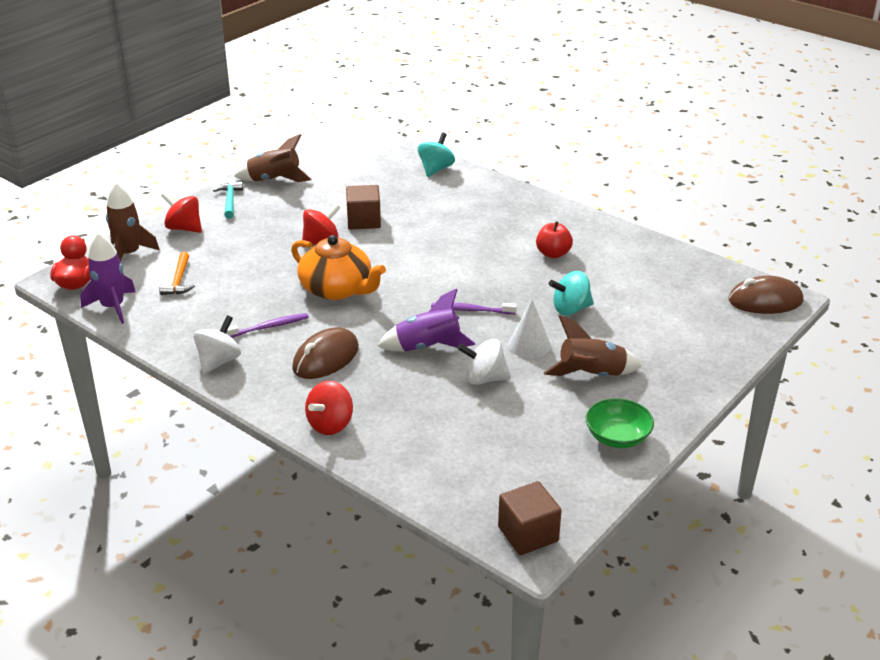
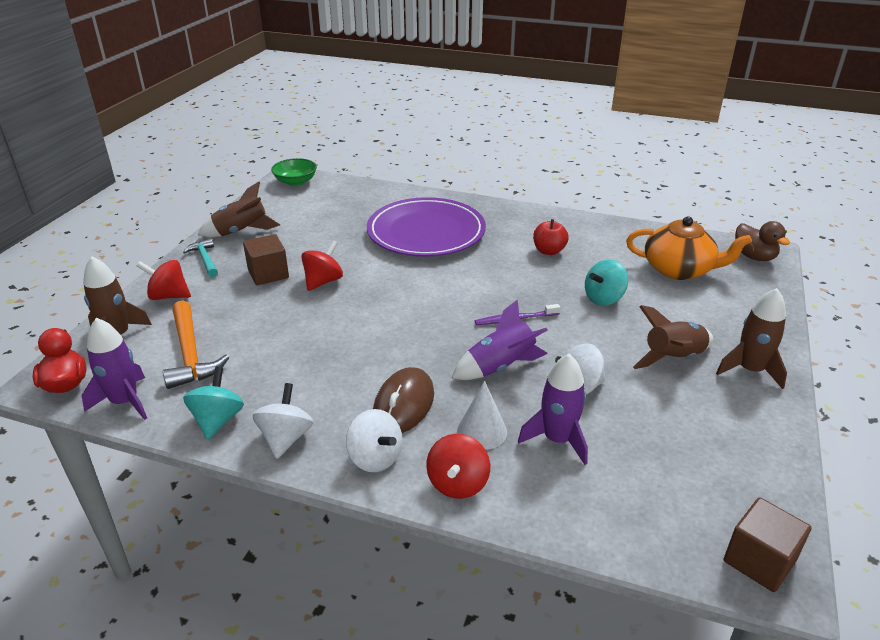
camera: 20 degrees left, 0 degrees up
(179, 280) = (190, 353): orange hammer -> orange hammer, size x1.64
(269, 327) = (320, 384): purple toothbrush -> none
(278, 391) = (375, 458): none -> white spinning top
(337, 289) = (369, 326): orange teapot -> orange teapot (679, 269)
(364, 221) = (354, 254): brown cube -> brown cube (268, 274)
(434, 413) = (557, 440): none -> purple rocket
(436, 169) = (391, 196): turquoise spinning top -> turquoise spinning top (218, 420)
(445, 212) = (426, 232): none -> purple plate
(529, 345) = (594, 342): white cone -> white cone (482, 431)
(617, 437) = (749, 418): green bowl -> green bowl (295, 181)
(656, 400) = (749, 370): none -> brown rocket
(765, 301) = (754, 256): brown mouse -> brown duck

